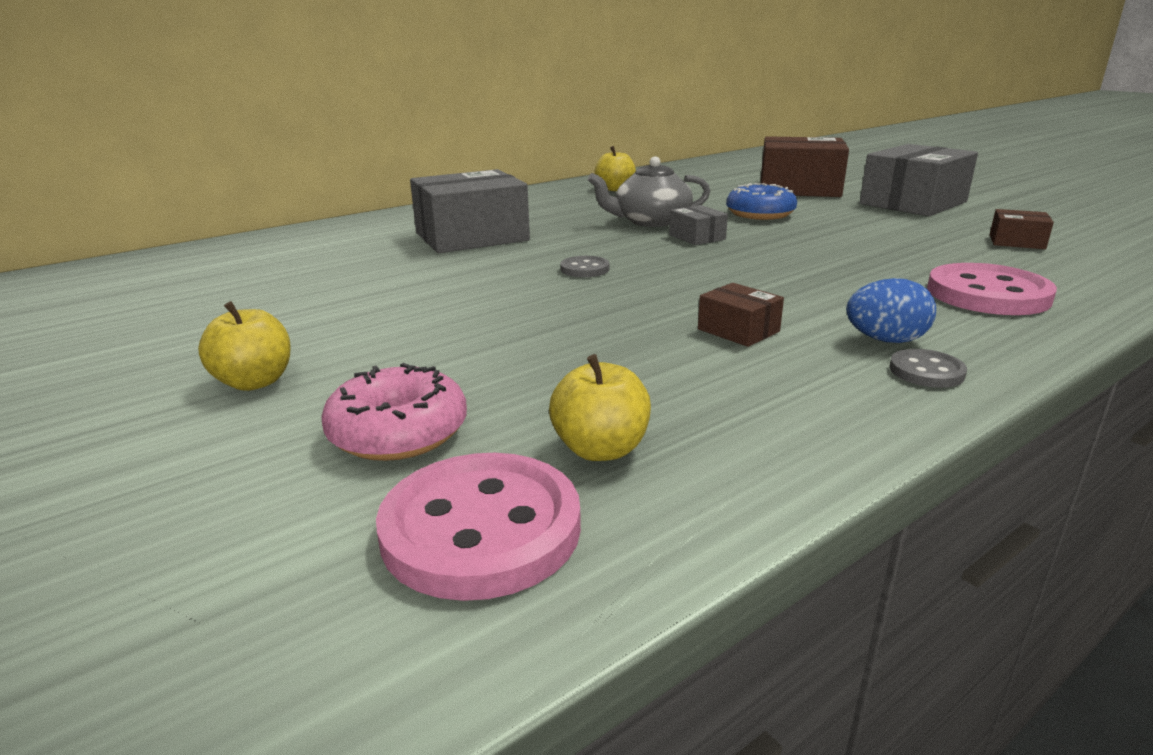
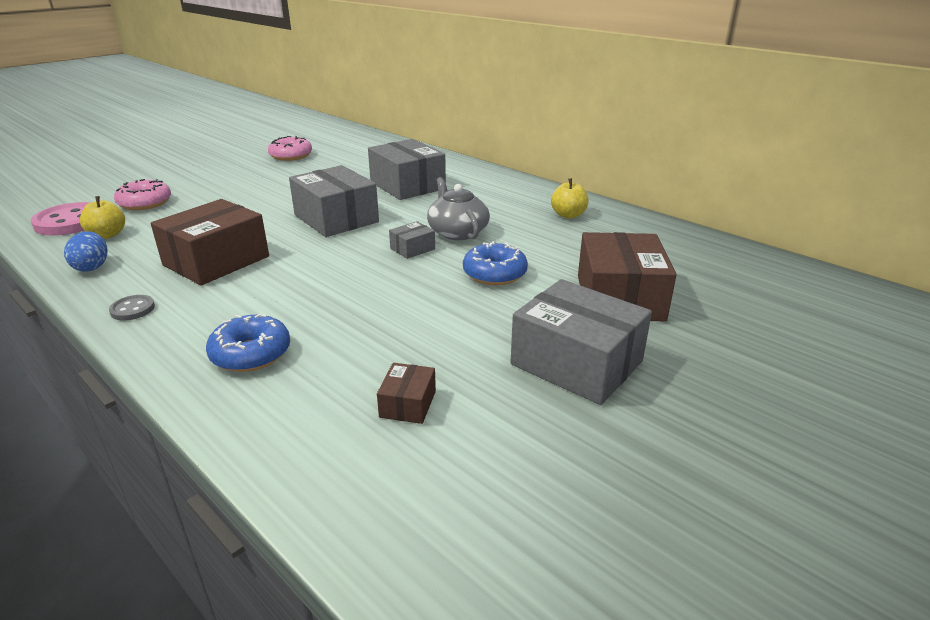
camera: 80 degrees right, 5 degrees up
(208, 307) = (291, 156): none -> pink donut
(255, 382) = (203, 177): yellow apple -> none
(584, 269) = (336, 218): grey button -> grey box
(738, 330) = (216, 261): brown box -> brown box, size x2.18
(885, 340) = (181, 302): blue egg -> blue egg (92, 267)
(987, 294) = (251, 354): pink button -> blue donut

